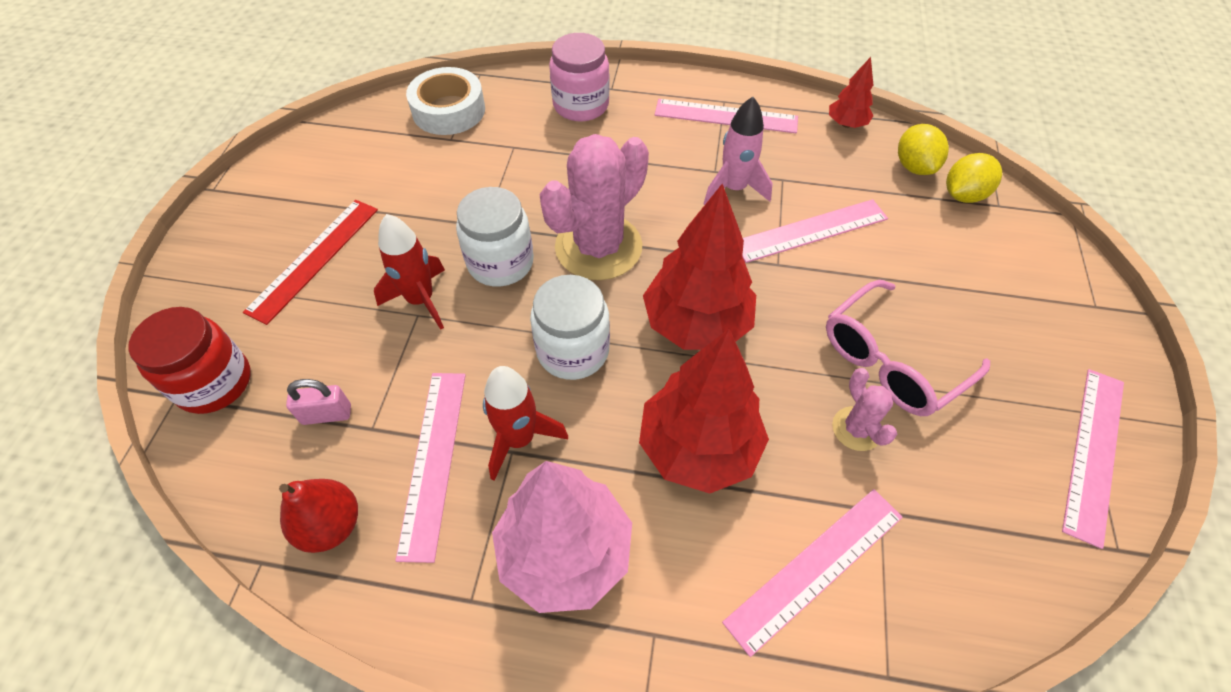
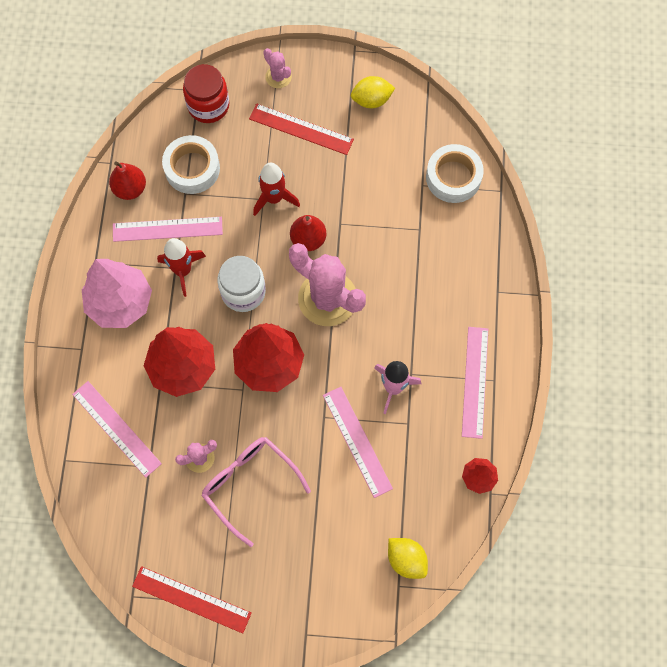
camera: 85 degrees right, 15 degrees up
(209, 281) = (278, 77): none -> pink cactus
(327, 414) = (192, 168): pink padlock -> white tape
(500, 262) = (308, 239): white jar -> red pear
(581, 105) = (473, 271): pink jar -> none
(914, 166) = (434, 526): yellow lemon -> yellow lemon (371, 100)
(1094, 452) = (191, 599): pink ruler -> red ruler

